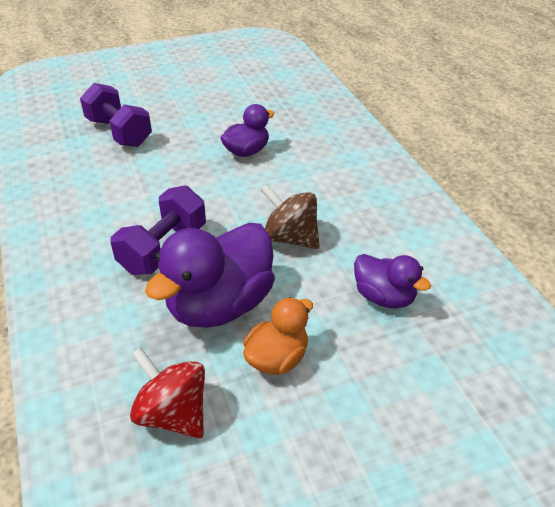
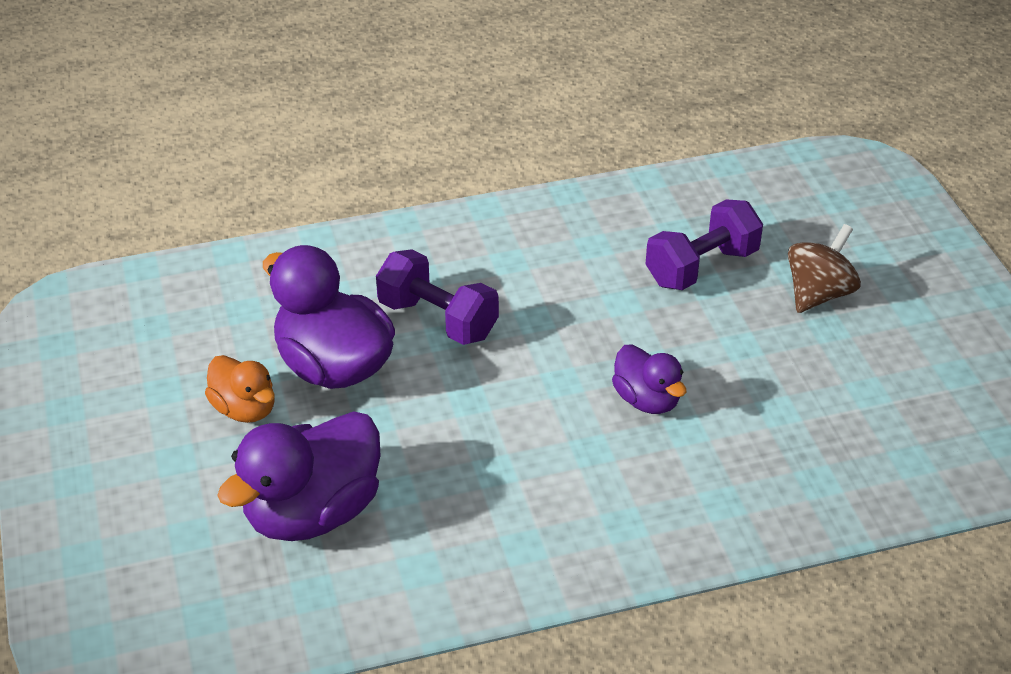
camera: 95 degrees right, 0 degrees up
(173, 413) = (200, 333): red spinning top -> none
(290, 238) = (439, 434): brown spinning top -> brown spinning top (818, 294)
(384, 297) = (312, 513): purple duck -> purple duck, size x1.78

